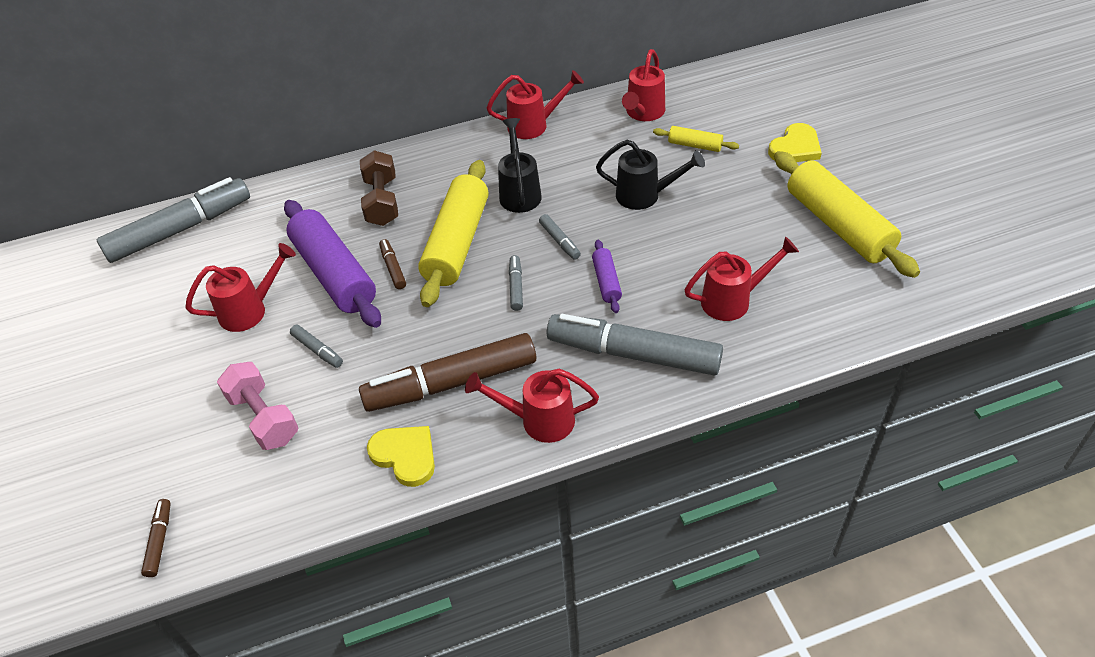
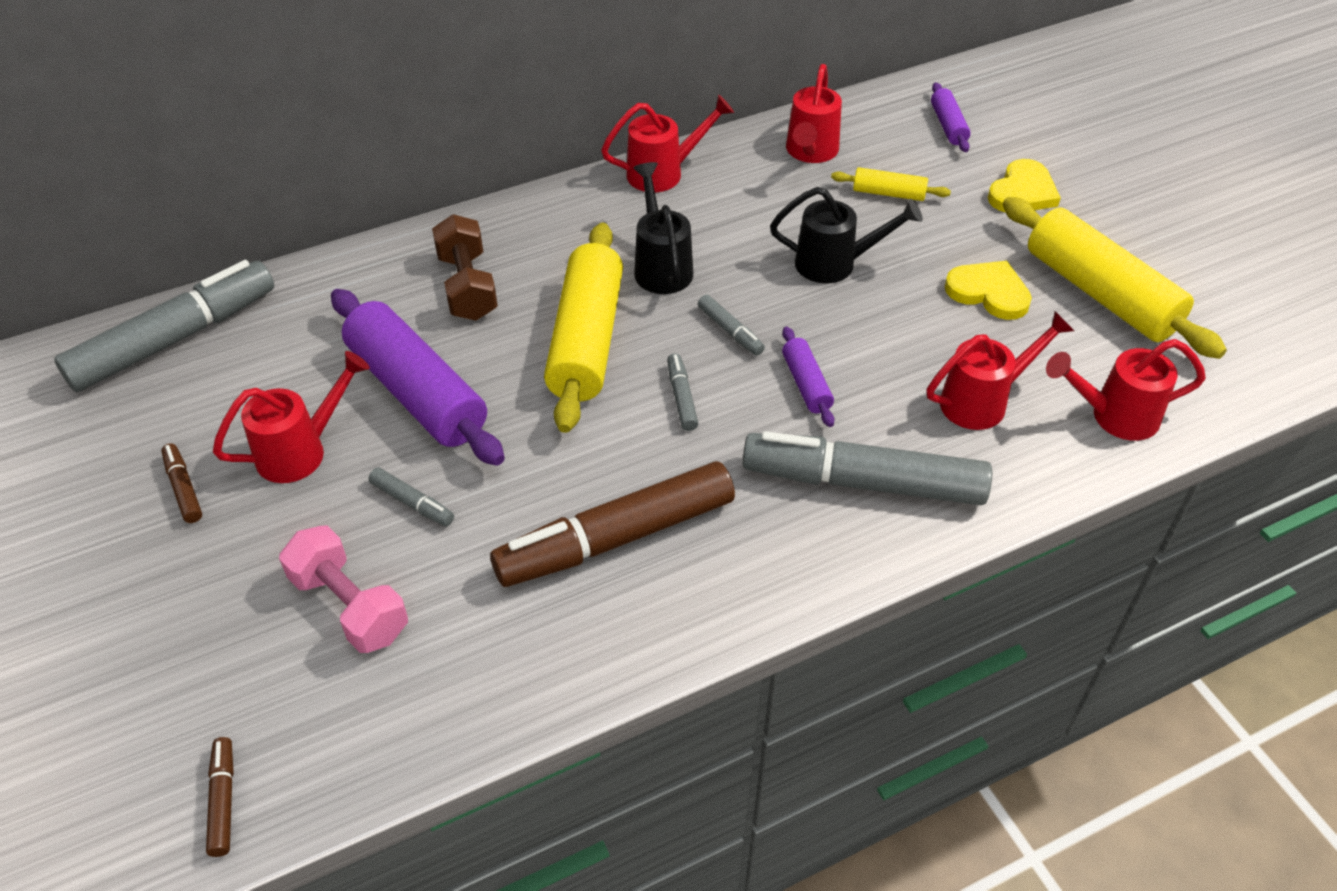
camera: 10 degrees left, 0 degrees up
(393, 268) = (501, 379): brown marker -> brown marker (183, 488)
(405, 456) = (569, 647): yellow heart -> yellow heart (989, 292)
(539, 420) = (750, 583): red watering can -> red watering can (1114, 416)
(749, 96) = (948, 125): none -> purple rolling pin

